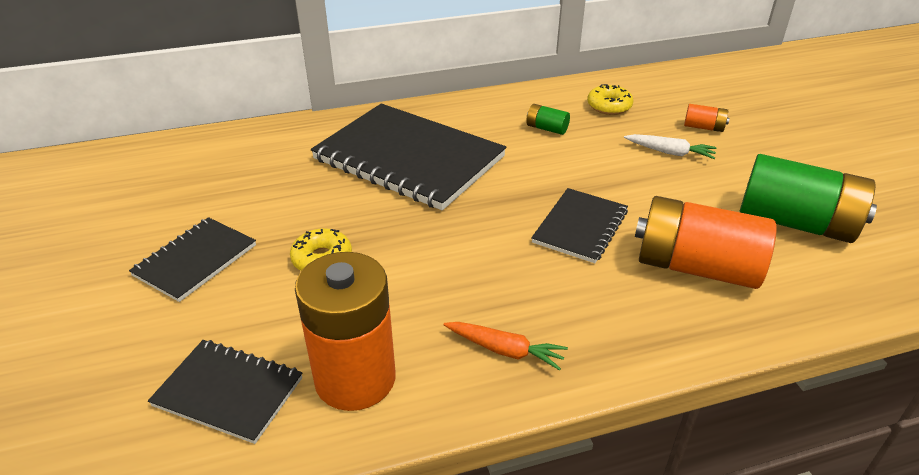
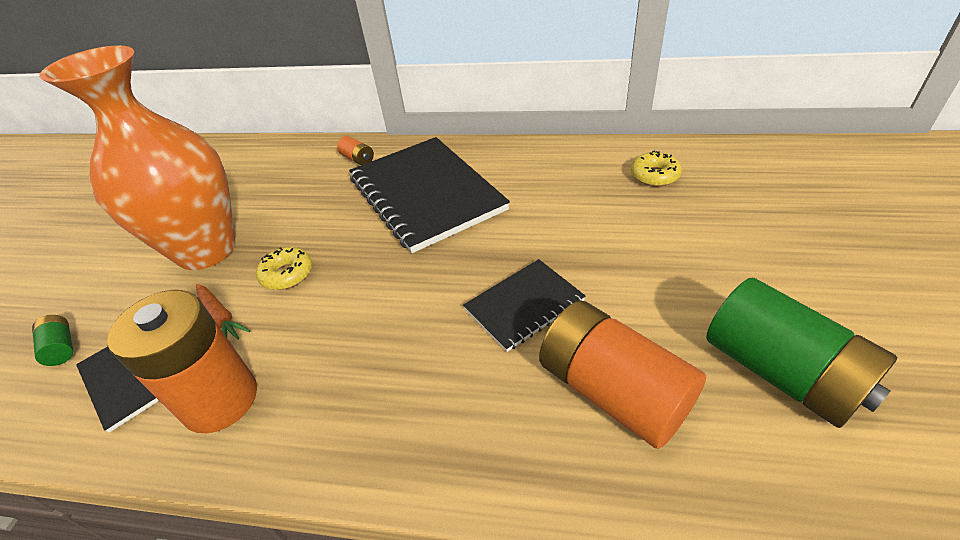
camera: 30 degrees right, 5 degrees up
(195, 260) = (206, 250): black notebook -> orange vase
(505, 350) = (353, 419): orange carrot -> orange carrot (221, 318)
(546, 128) = (572, 188): green battery -> green battery (62, 348)
(670, 152) = (684, 242): white carrot -> none
(703, 127) = (747, 220): orange battery -> orange battery (358, 159)

